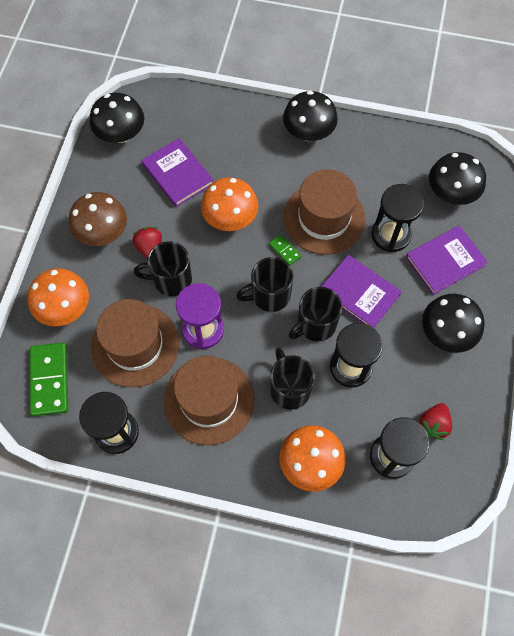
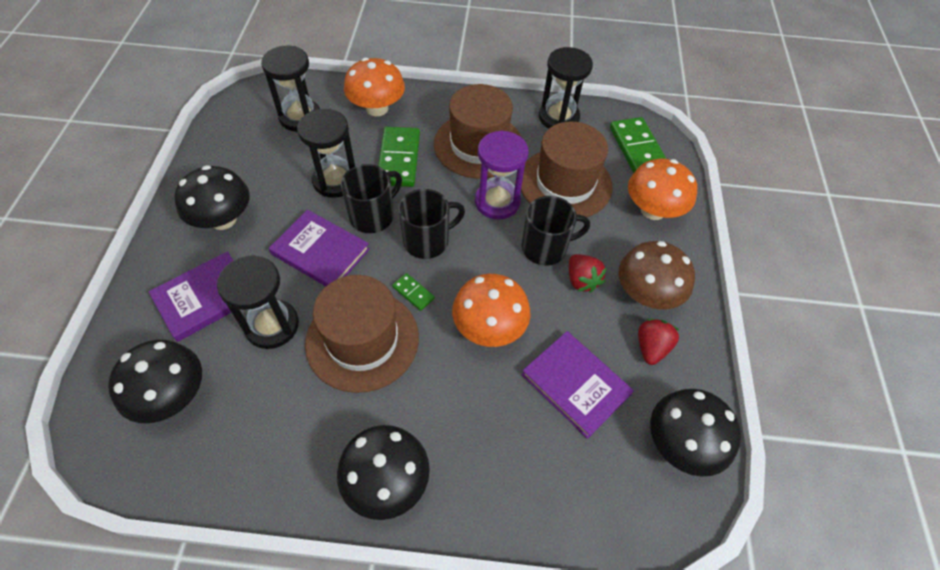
camera: 170 degrees right, 10 degrees down
(289, 388) = (399, 159): black mug -> green domino
(433, 424) = (255, 142): red strawberry -> red strawberry (651, 347)

